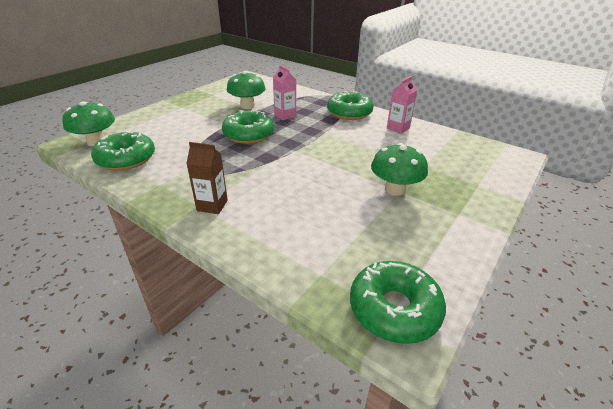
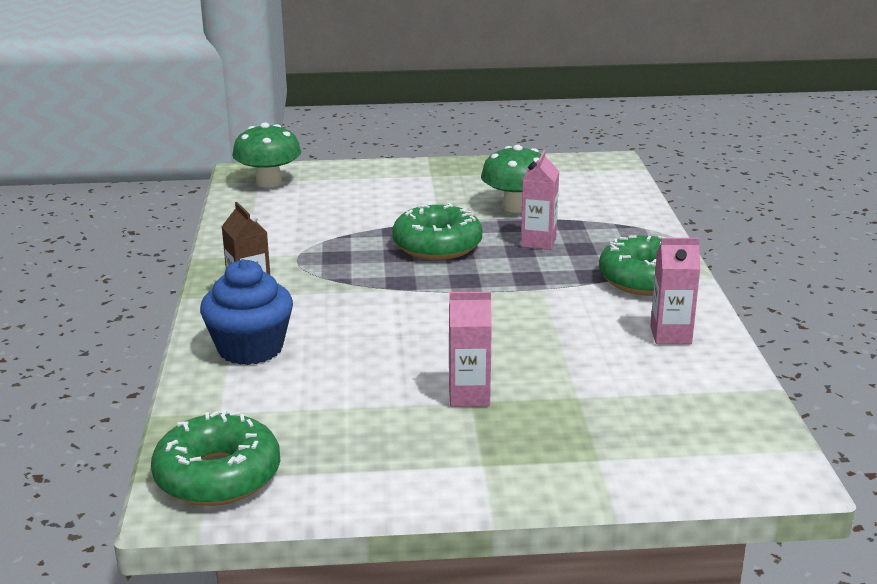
camera: 50 degrees right, 10 degrees down
(126, 159) = (262, 214): green donut -> none
(264, 229) = (250, 348): none -> blue cupcake
(395, 189) = (469, 396): green mushroom -> pink carton

